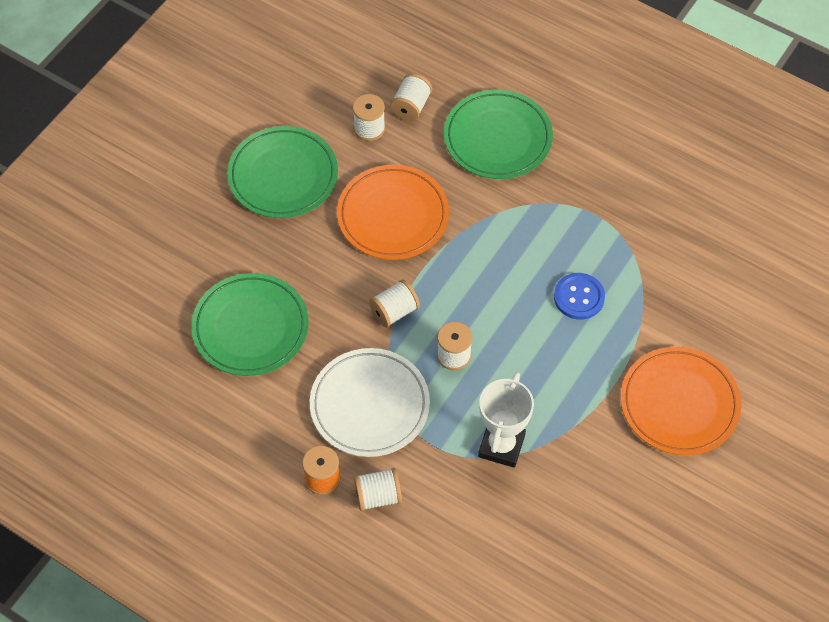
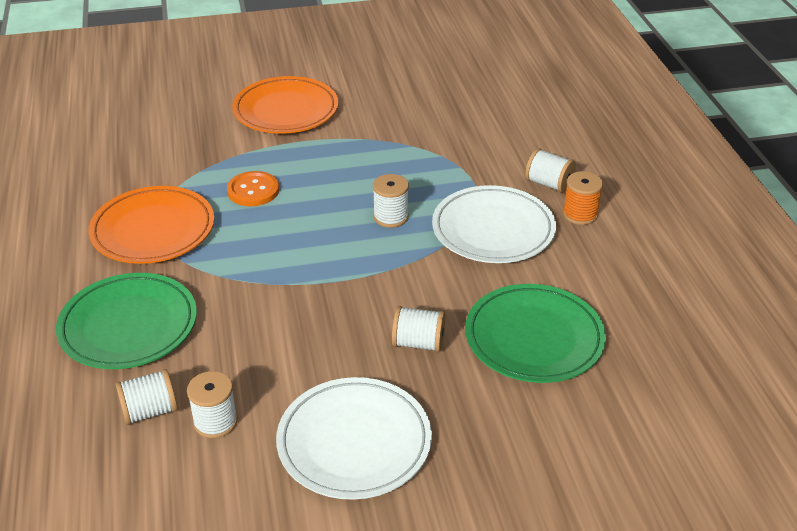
camera: 135 degrees left, 20 degrees down
(283, 176) = (354, 442): green plate -> white plate
(393, 216) = (303, 333): orange plate -> orange plate (153, 230)
(394, 311) = (397, 269): white spool -> white spool (418, 343)
(501, 446) = (428, 157): white trophy -> none
(579, 297) = (253, 190): blue button -> orange button

